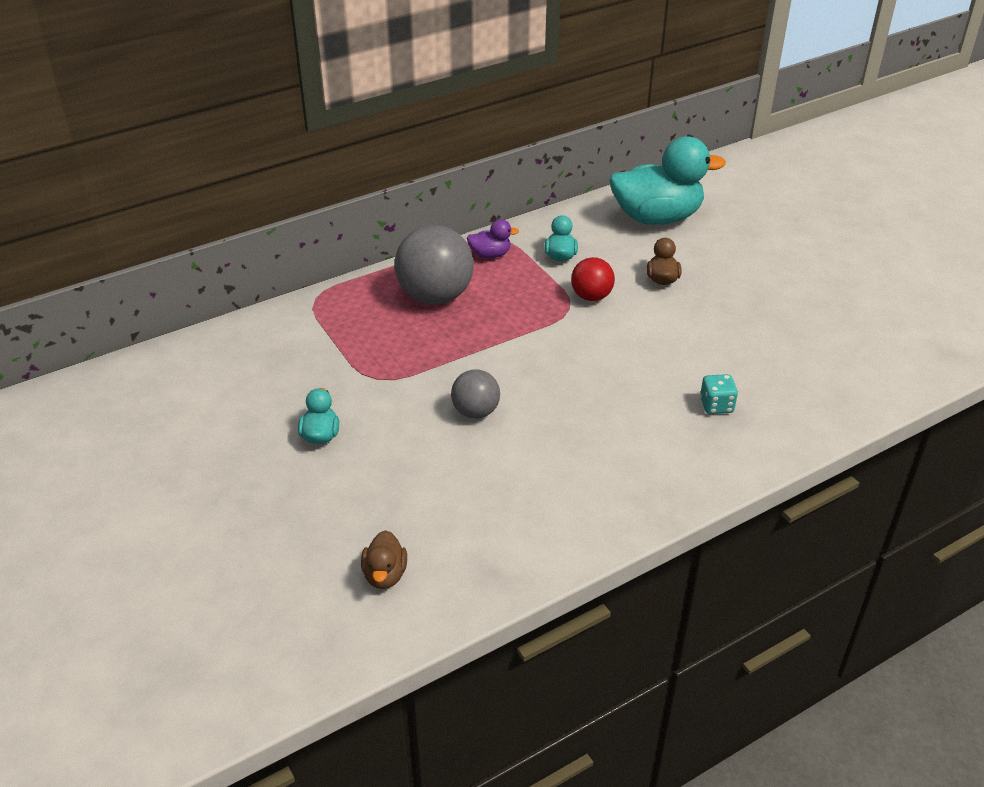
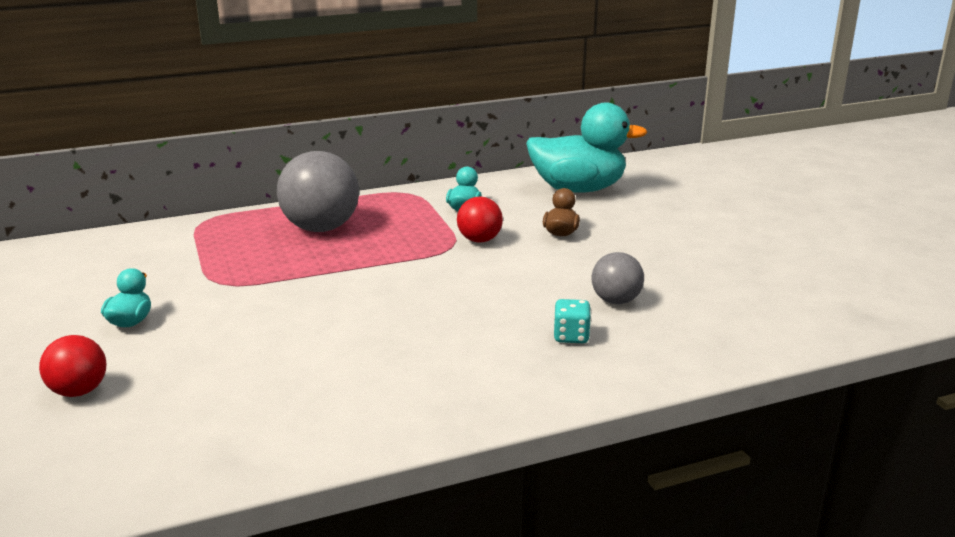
camera: 10 degrees right, 15 degrees down
(322, 520) = (79, 391): none -> red ball
(385, 575) = (109, 448): brown duck -> none
(475, 412) = (303, 318): grey ball -> grey ball (616, 301)
(490, 255) = (394, 203): purple duck -> none

